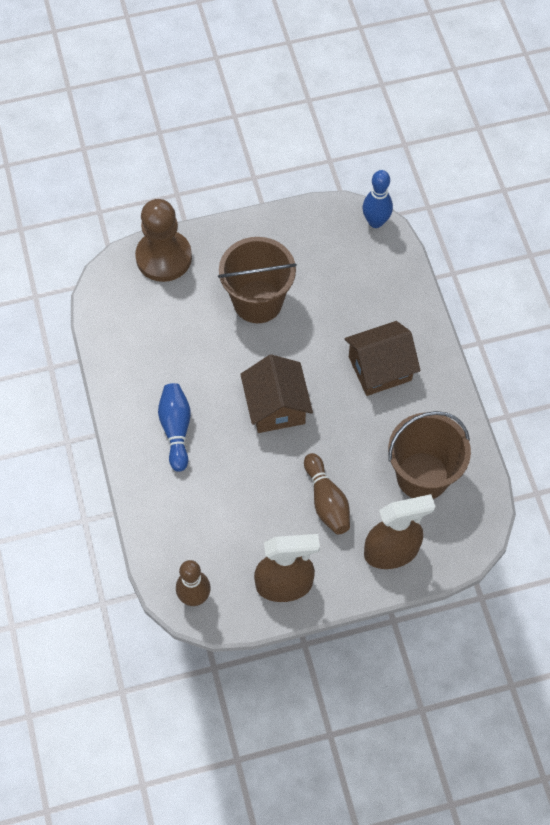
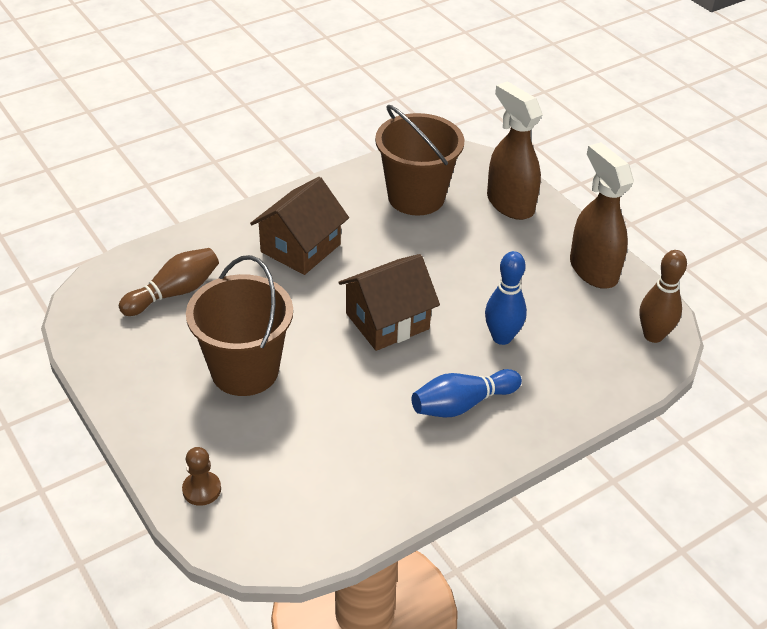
camera: 110 degrees left, 20 degrees down
(164, 257) = (201, 489): brown pawn -> brown pawn, size x0.45
(326, 501) = (482, 258): brown bowling pin -> brown bowling pin (174, 293)
(375, 222) = (91, 287): blue bowling pin -> blue bowling pin (502, 337)
(380, 368) = (300, 248): brown house -> brown house turned 75 degrees clockwise

